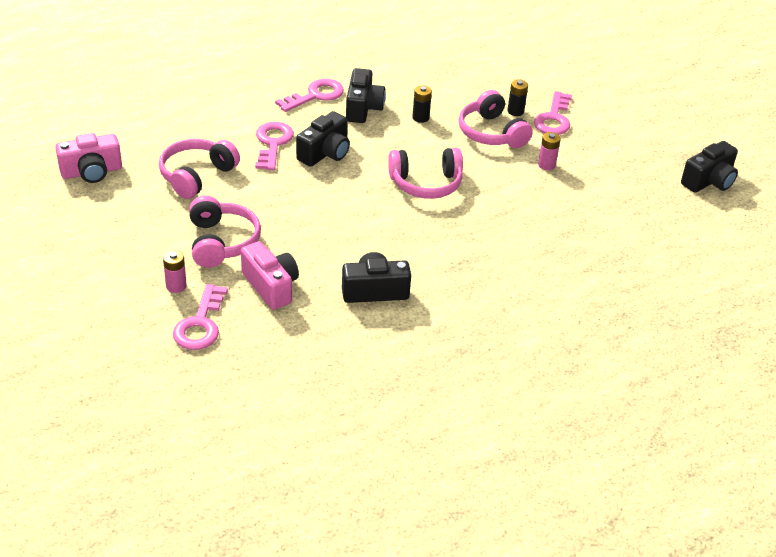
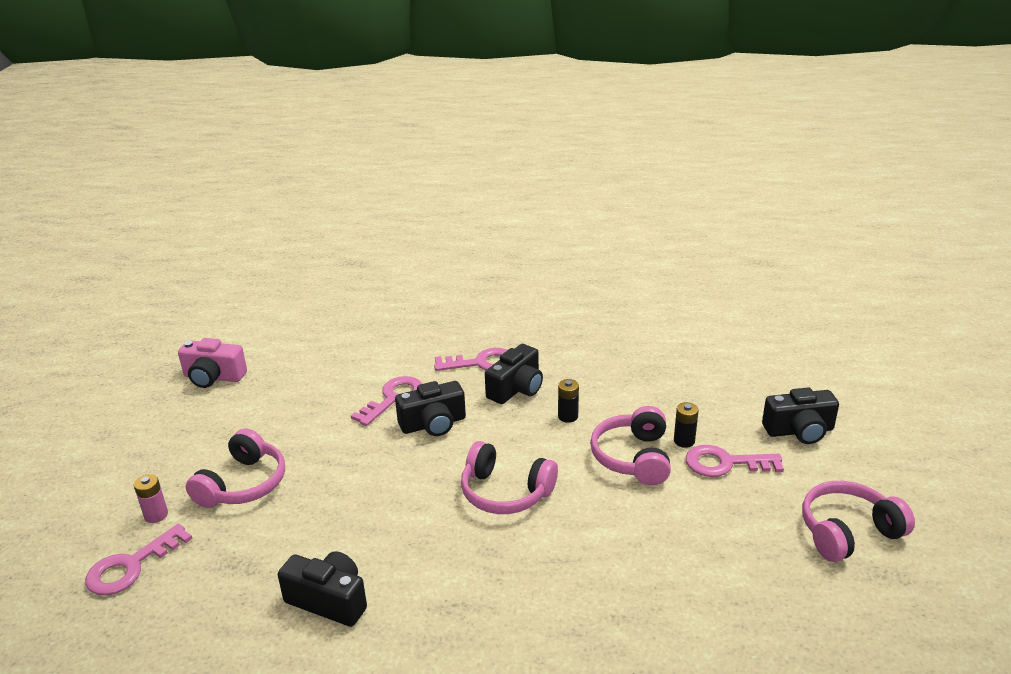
camera: 35 degrees right, 10 degrees down
(196, 176) = (293, 409): pink headphones -> pink headphones (848, 532)
(271, 286) = (236, 551): pink camera -> none
(546, 165) = (668, 517): pink battery -> none
(554, 118) = (725, 463): pink key -> pink key turned 45 degrees clockwise
(709, 181) = (884, 618): black camera -> black camera (799, 431)

